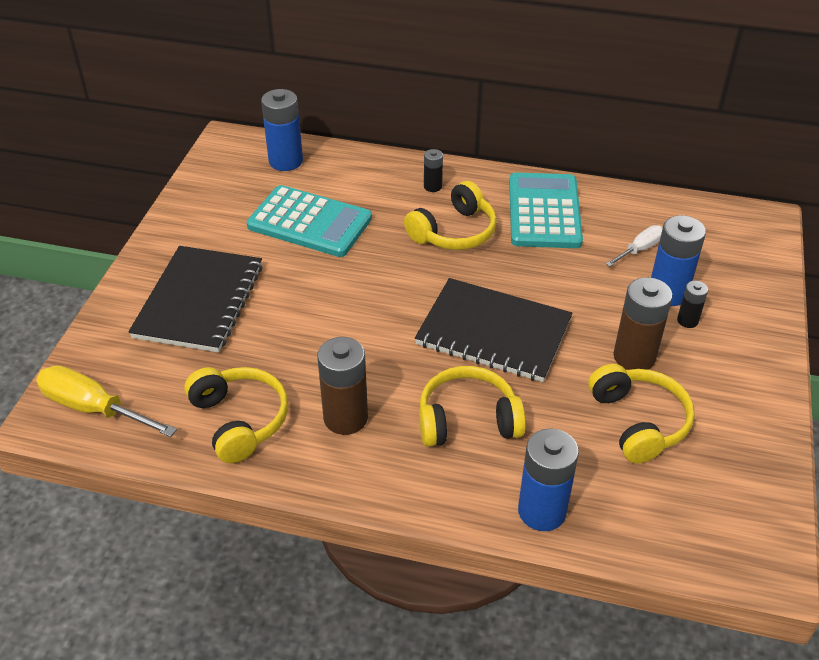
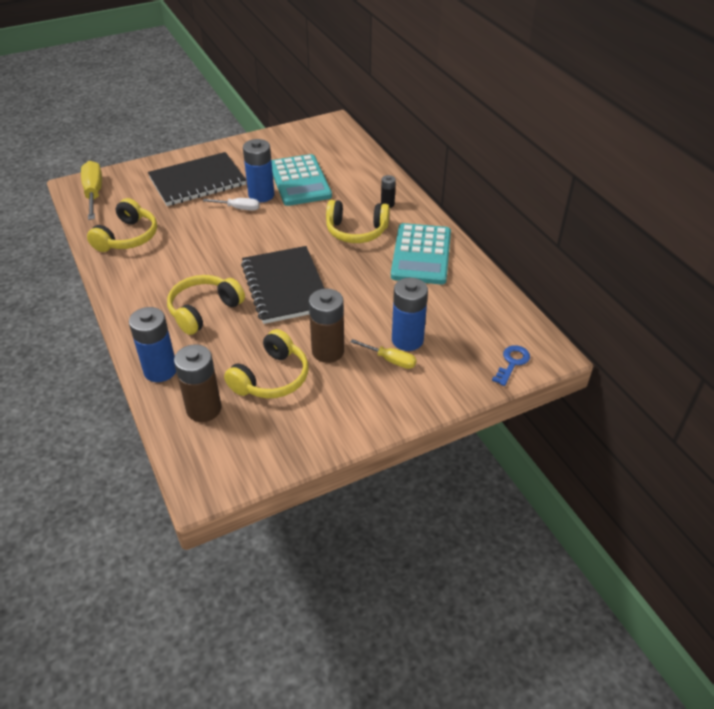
camera: 50 degrees right, 0 degrees up
(286, 161) = (341, 147): blue battery -> blue battery (261, 195)
(345, 418) = (162, 268): brown battery -> brown battery (204, 409)
(467, 420) = (204, 310): yellow headphones -> yellow headphones turned 90 degrees counterclockwise
(544, 212) = (421, 255): turquoise calculator -> turquoise calculator turned 135 degrees clockwise
(639, 249) = (436, 309): white screwdriver -> white screwdriver (238, 208)
(687, 320) = (390, 360): black battery -> yellow screwdriver
(759, 247) = (512, 363): none -> blue key

